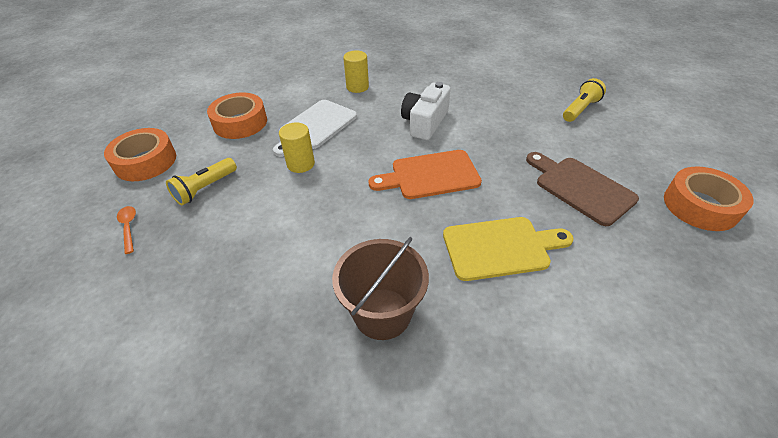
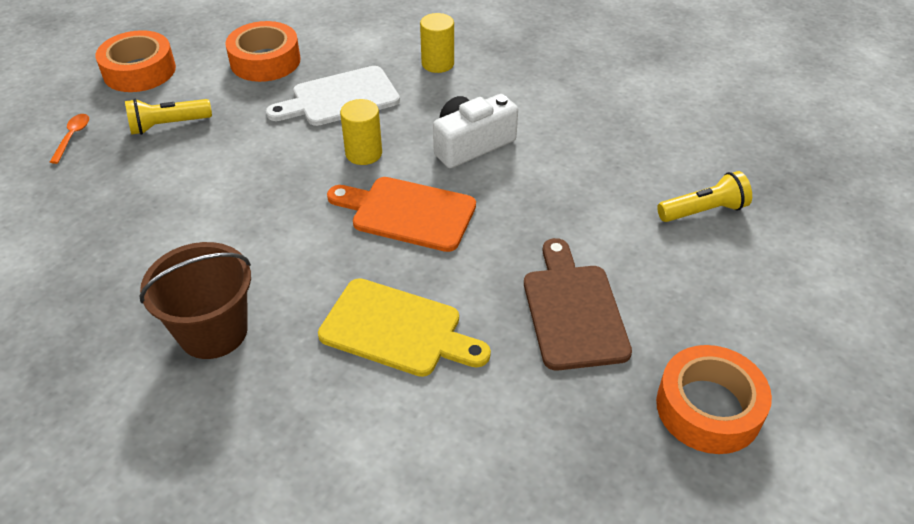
camera: 30 degrees right, 0 degrees up
(300, 164) = (282, 138): yellow cylinder -> yellow cylinder (363, 153)

